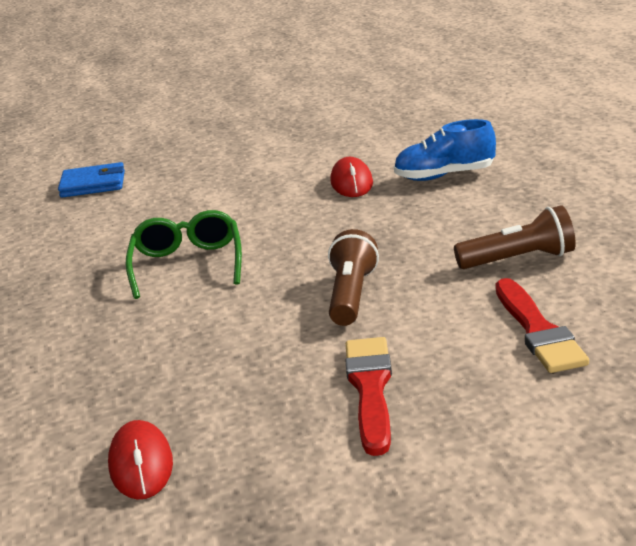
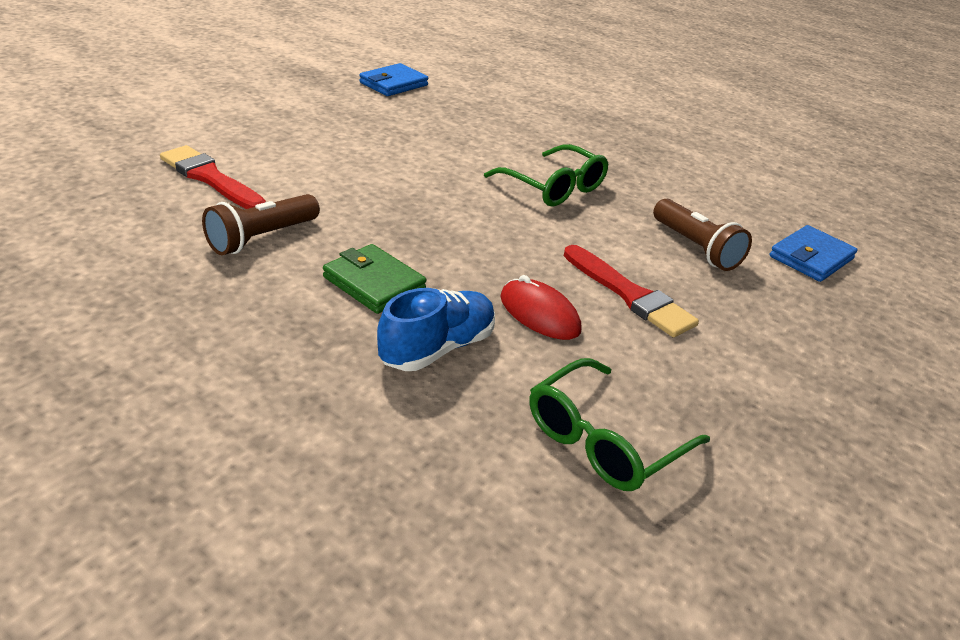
camera: 135 degrees right, 10 degrees up
(141, 465) = (393, 84): red mouse -> blue wallet
(351, 296) = (383, 182): brown flashlight -> brown flashlight (696, 248)
(370, 390) = (304, 128): red brush -> red brush (630, 295)
(397, 133) = (604, 440): none -> green glasses
(451, 214) = (374, 283): none -> green wallet

